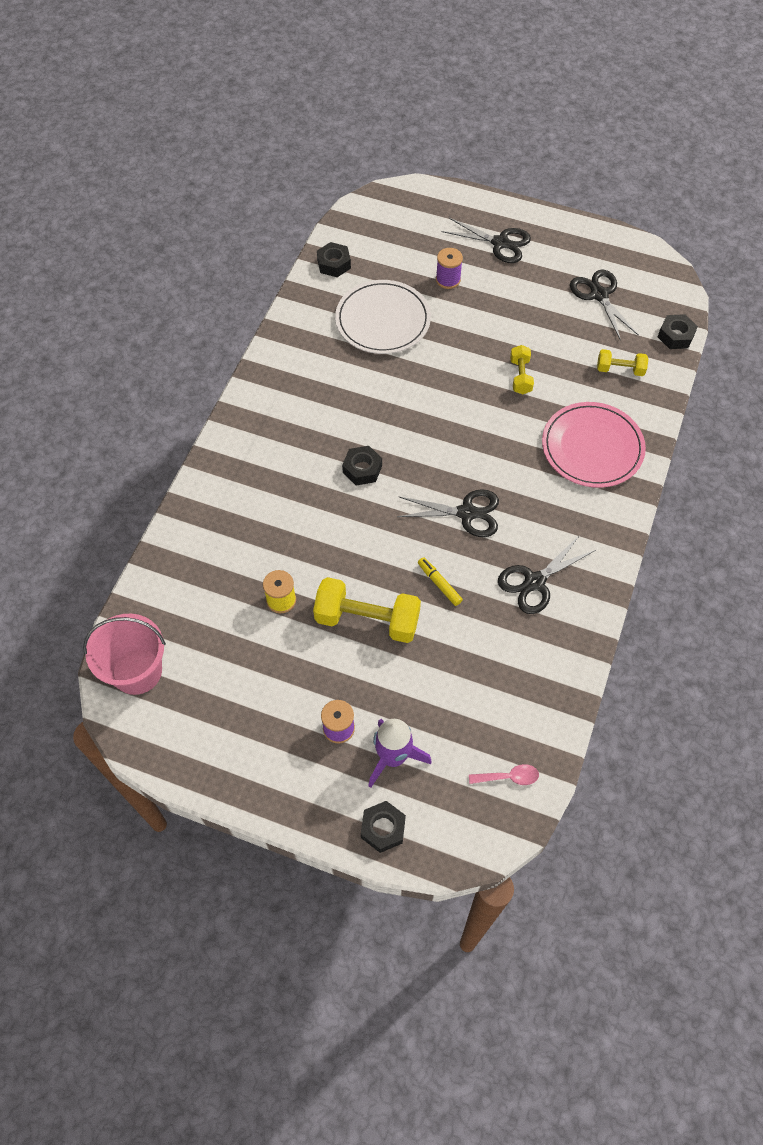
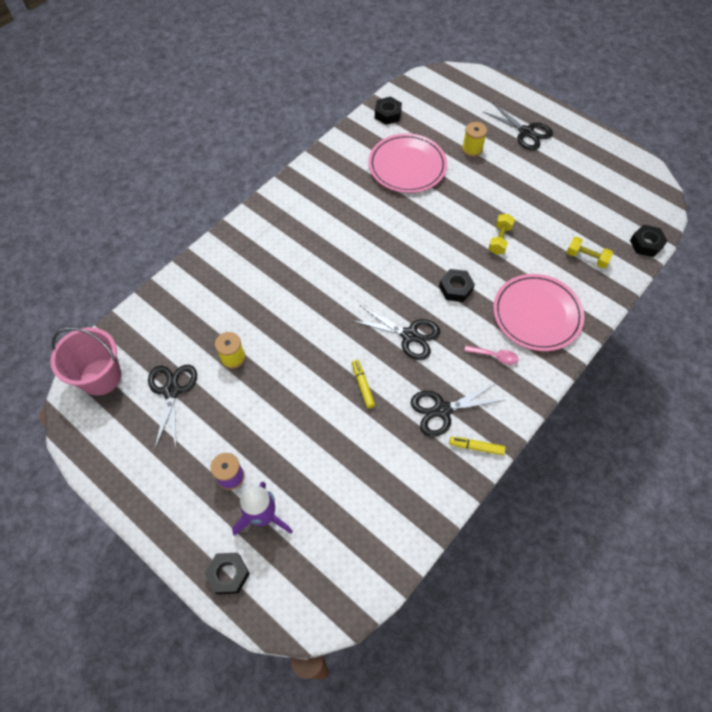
camera: 20 degrees right, 0 degrees up
(362, 469) = (341, 275): black nut -> black nut (455, 288)
(367, 620) = (292, 396): yellow dumbbell -> none
(383, 320) = (407, 166): white plate -> pink plate
(448, 280) = (472, 149): purple spool -> yellow spool
(508, 777) = (350, 569): pink spoon -> pink spoon (494, 356)
(585, 609) = (476, 447): none -> yellow marker
(599, 295) = (592, 193): black scissors -> black scissors (171, 391)

